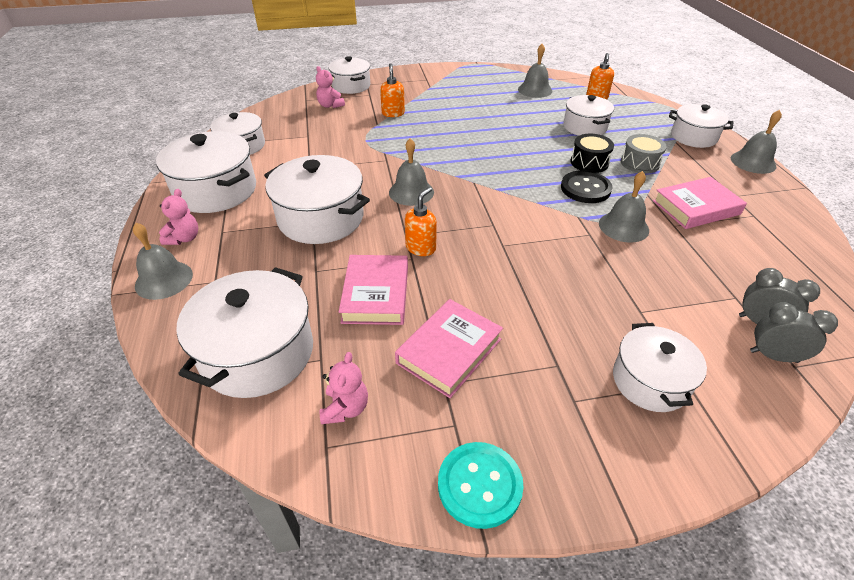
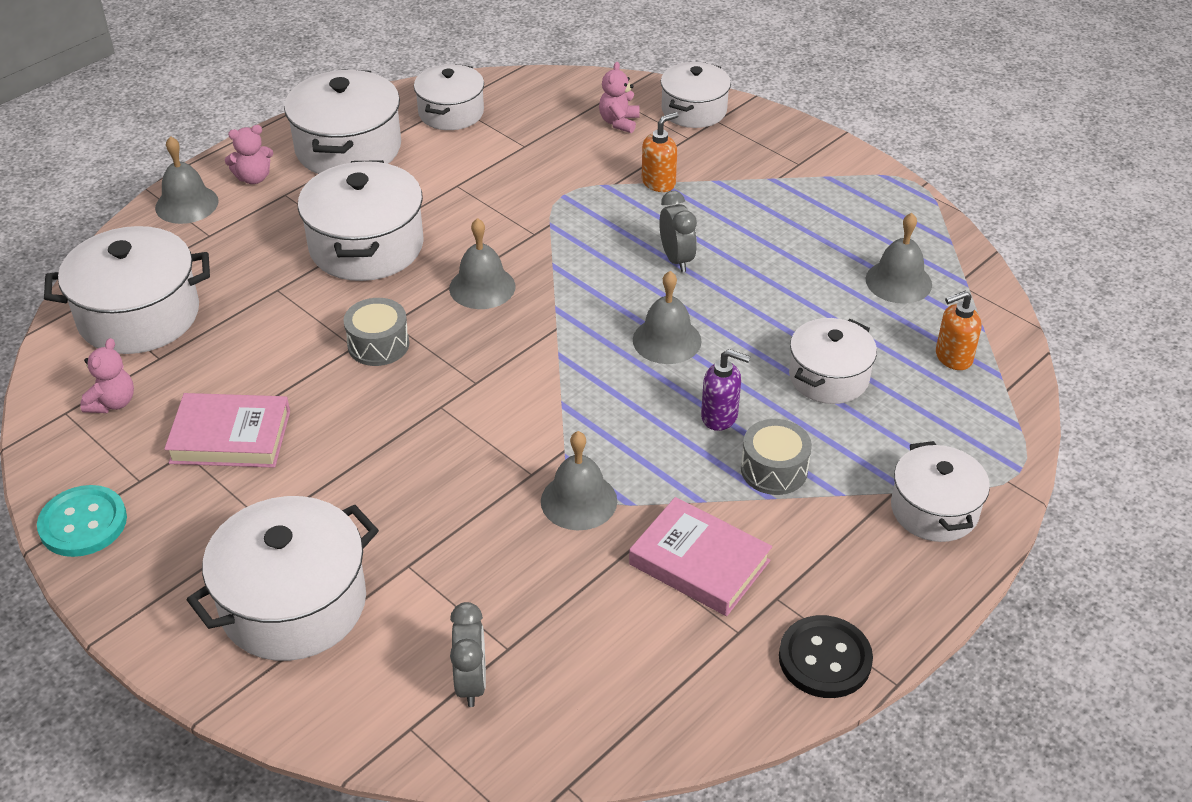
camera: 55 degrees right, 0 degrees up
(345, 408) = (113, 403): pink teddy bear -> pink teddy bear turned 45 degrees counterclockwise
(376, 294) = (274, 348): pink book -> none
(421, 248) = (378, 344): orange soap dispenser -> grey drum
(585, 188) = (641, 435): black button -> black button (825, 659)
(589, 162) = (720, 416): black drum -> purple soap dispenser
(650, 381) = (293, 604): white pot -> white pot, size x1.57
(753, 162) = (920, 602): grey bell -> grey bell (667, 340)
(773, 356) = (414, 704): grey clock -> grey clock (676, 259)

